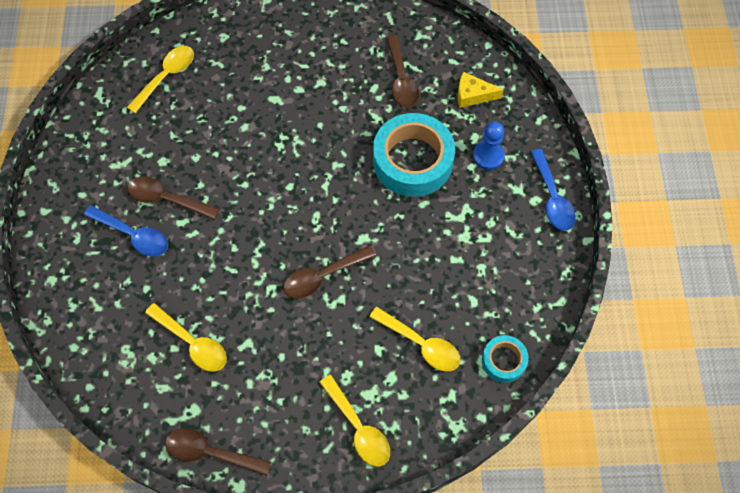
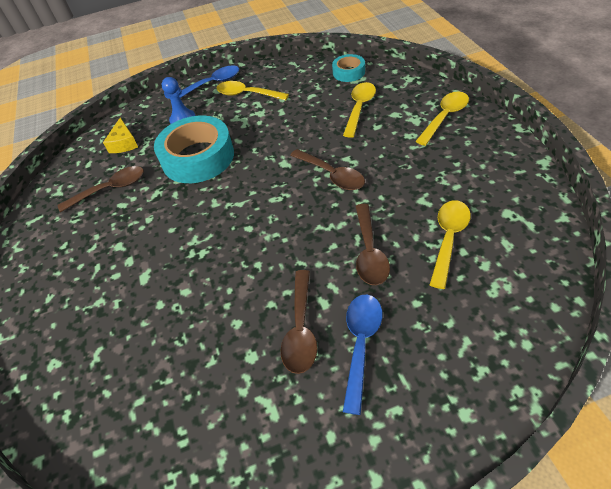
camera: 100 degrees left, 15 degrees down
(166, 77) = (121, 408): yellow spoon -> yellow spoon (247, 94)
(211, 452) = (533, 188): brown spoon -> brown spoon (369, 252)

